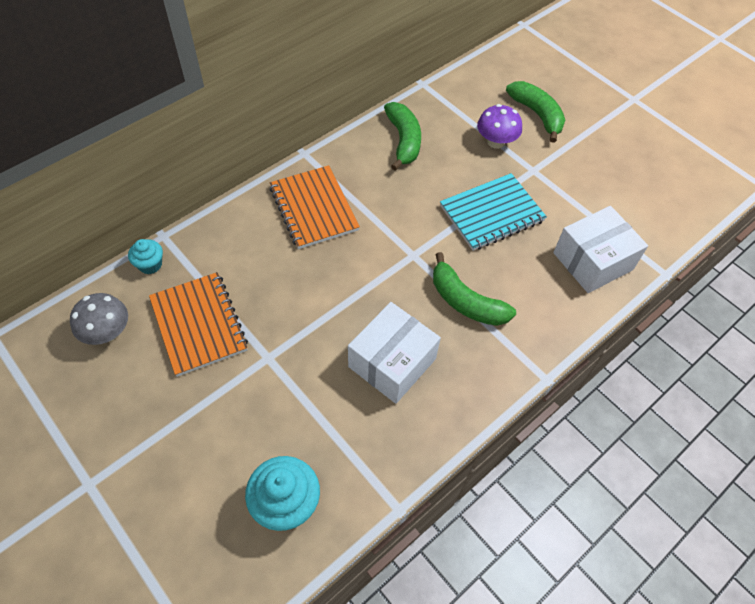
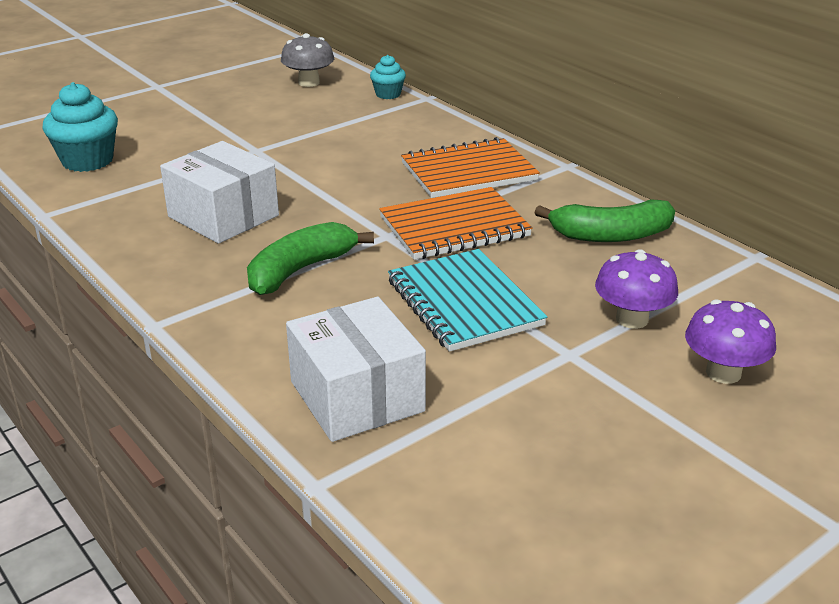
camera: 95 degrees right, 25 degrees down
(199, 324) = (307, 118): orange notebook -> orange notebook (454, 227)
(537, 114) = (723, 373): green banana -> purple mushroom

